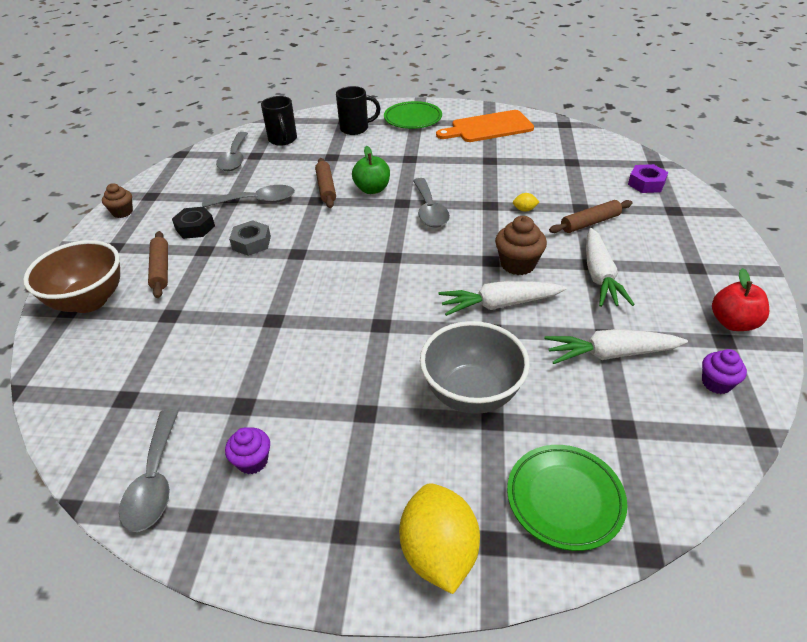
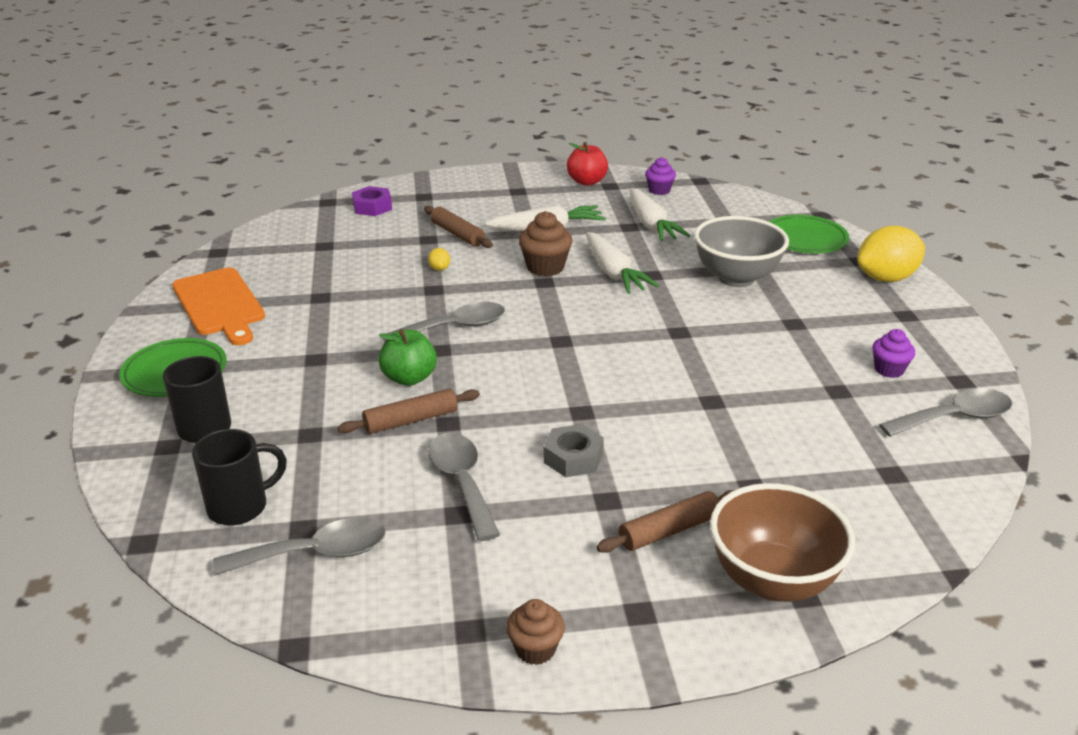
camera: 105 degrees left, 10 degrees down
(195, 227) = (554, 530): black nut -> none

